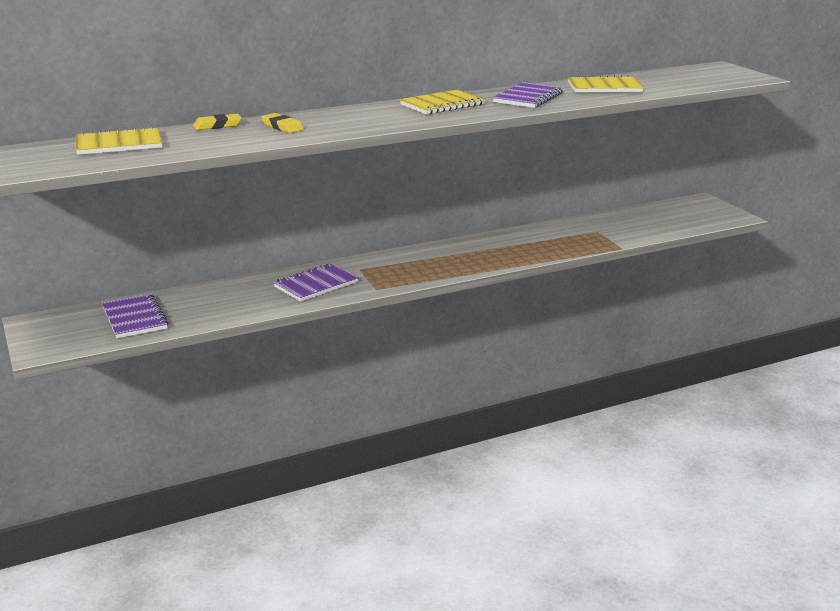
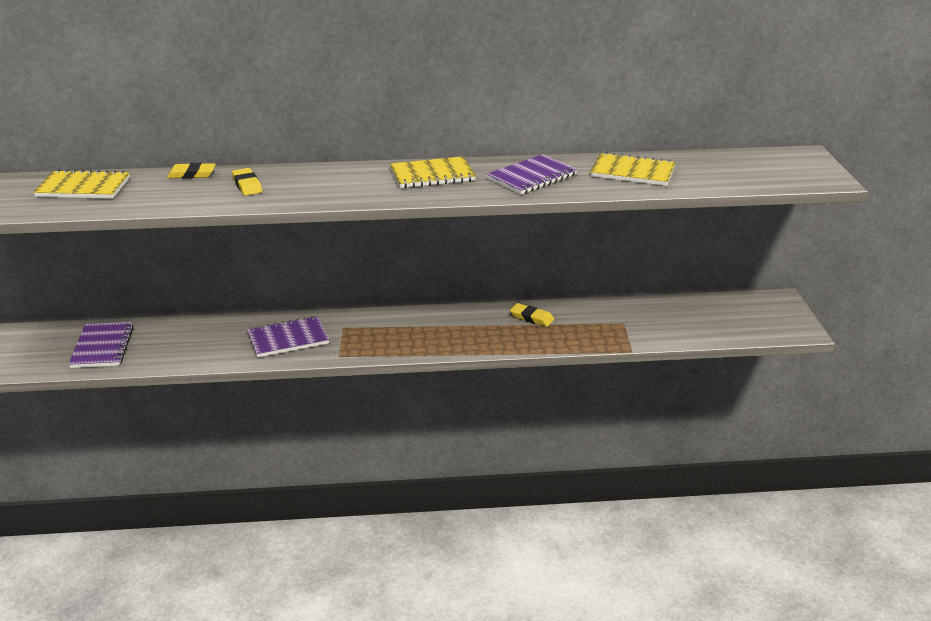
camera: 20 degrees right, 5 degrees up
(519, 239) = (531, 318): none -> yellow eraser

